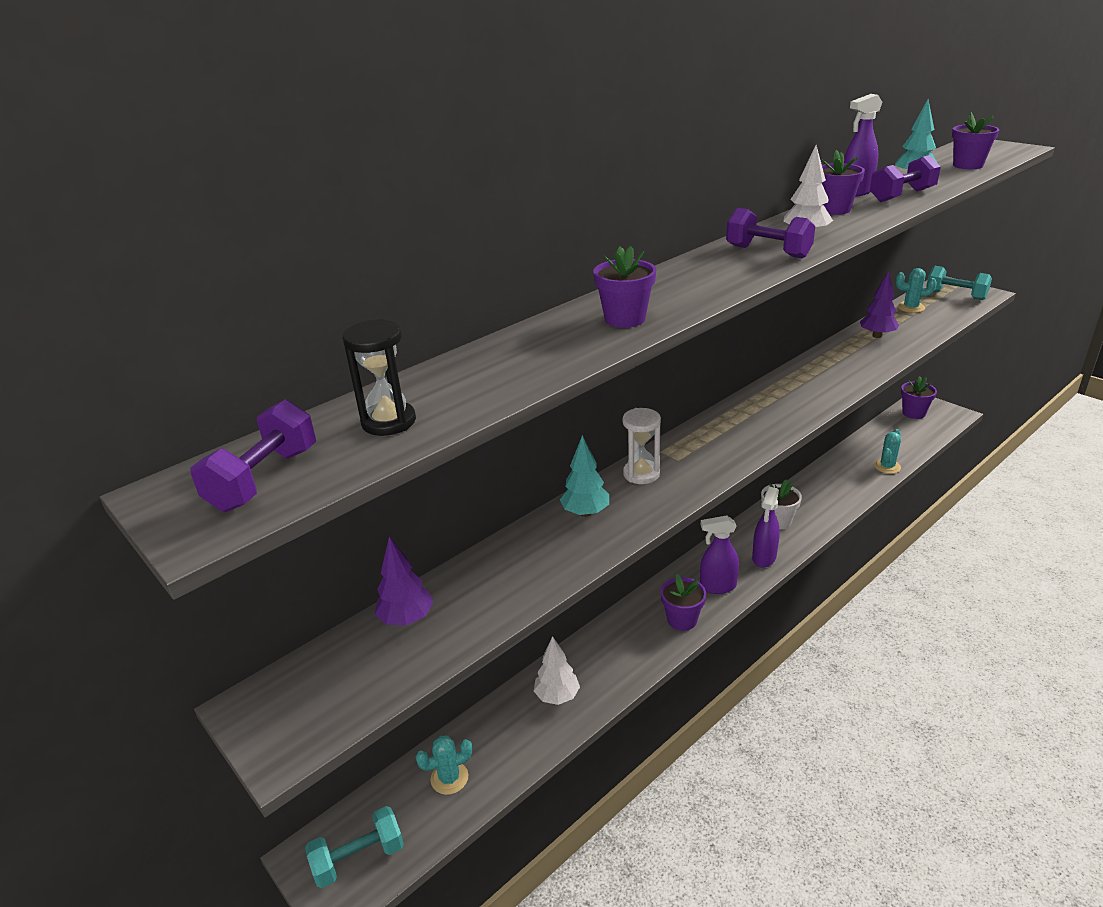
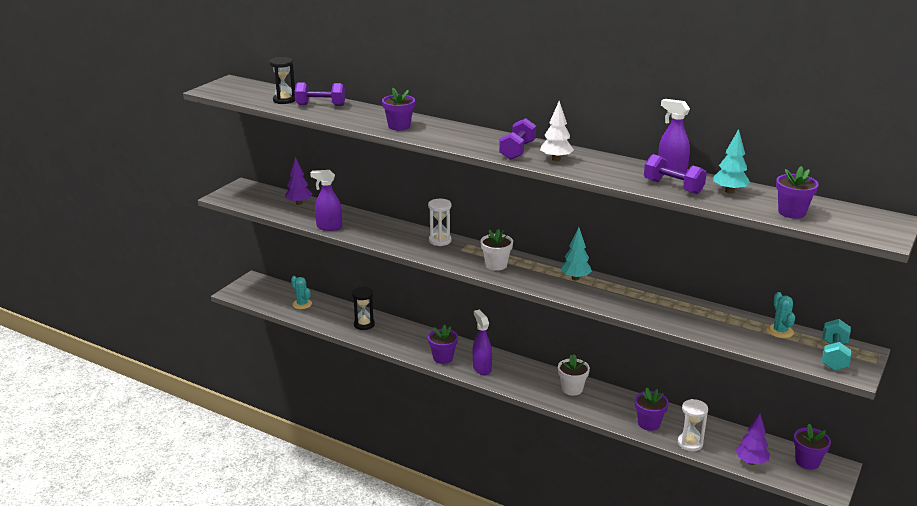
camera: 70 degrees right, 5 degrees down
(264, 479) = (240, 91): purple dumbbell -> purple dumbbell (320, 105)
(359, 858) = (254, 292): turquoise dumbbell -> none
(557, 696) = (364, 324): white tree -> black hourglass
(585, 513) = (394, 230): turquoise tree -> turquoise tree (575, 278)
(734, 438) = (496, 265): none -> white flower pot
(764, 558) = (523, 385): purple spray bottle -> purple spray bottle (329, 227)
(834, 210) = (620, 166): purple flower pot -> purple flower pot (649, 423)
(877, 336) = (701, 314): purple tree -> purple tree (751, 462)
(887, 466) = (690, 443): turquoise cactus -> white hourglass

